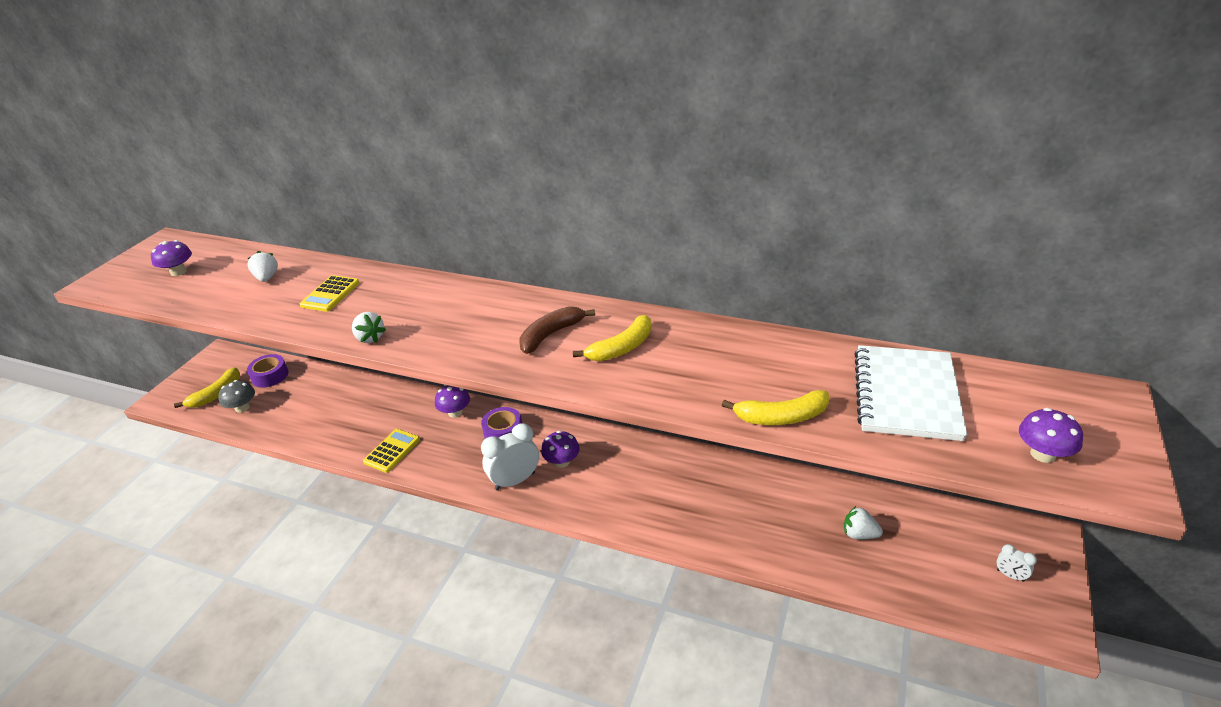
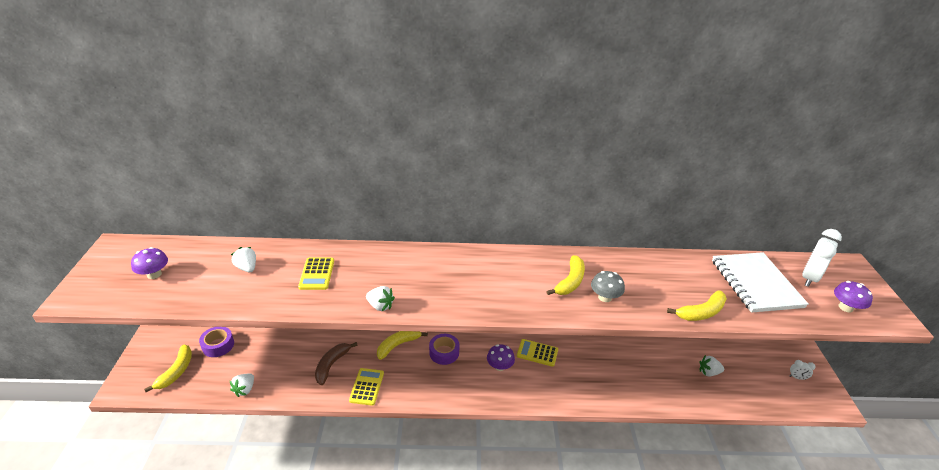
camera: 25 degrees left, 0 degrees up
(242, 408) = (210, 378): grey mushroom -> grey mushroom (605, 297)
(268, 426) = (245, 389): none -> white strawberry
(455, 412) = (398, 345): purple mushroom -> yellow banana
(515, 481) = (475, 388): white clock -> white clock (809, 278)
(551, 334) = (515, 280): brown banana -> brown banana (332, 365)
(621, 456) = (537, 353): none -> yellow calculator

